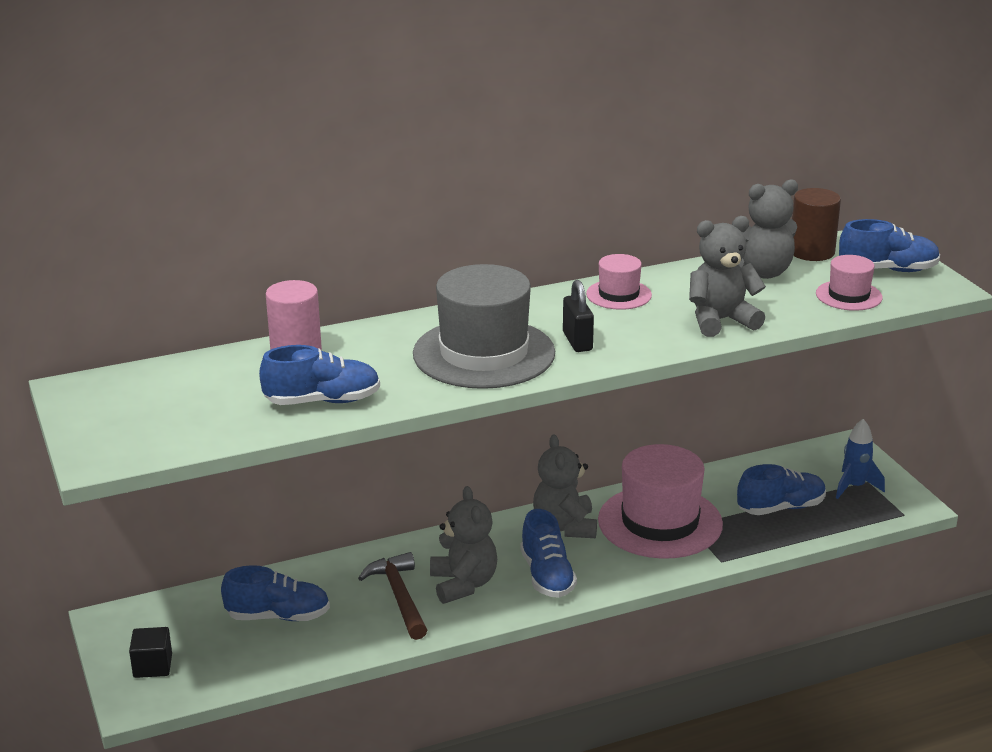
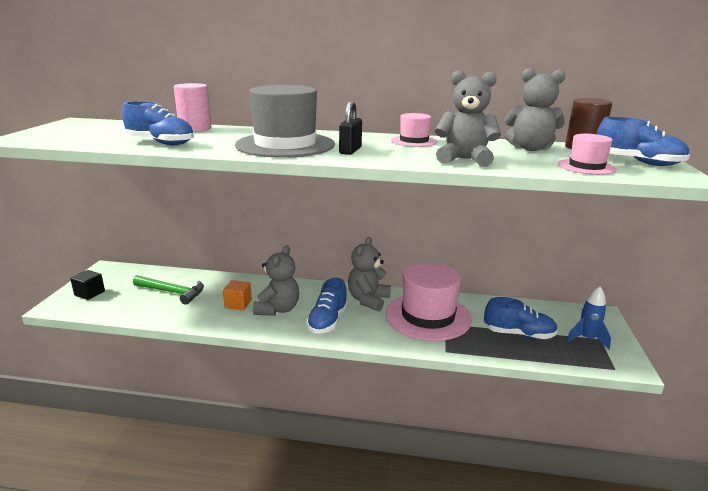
camera: 30 degrees right, 5 degrees down
(278, 616) = (172, 292): blue shoe -> green hammer
(399, 597) = (238, 304): brown hammer -> orange cube

